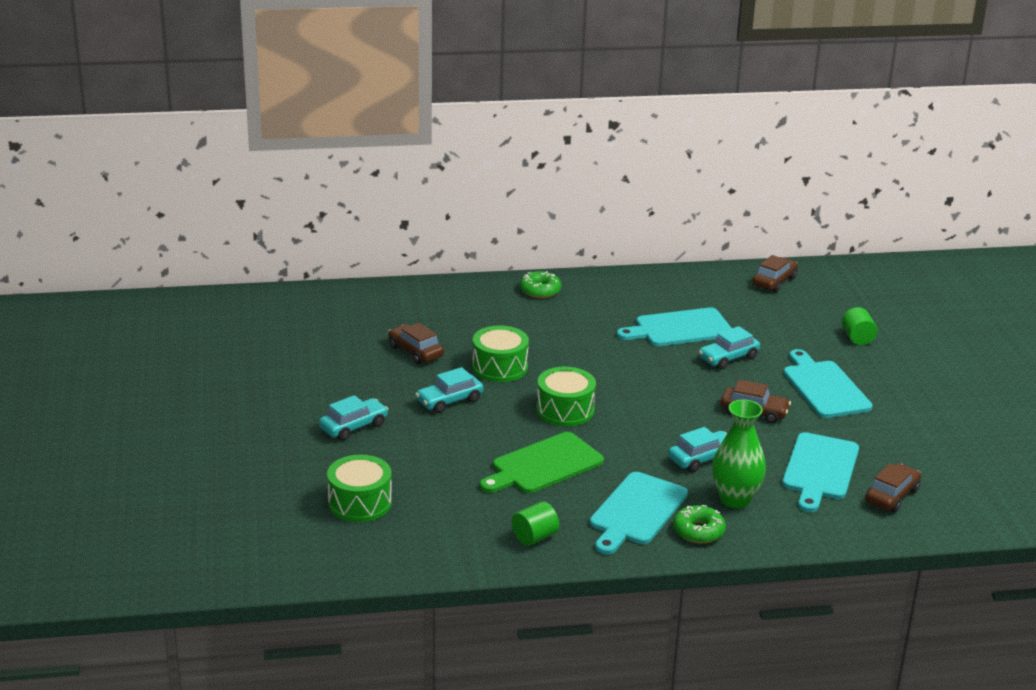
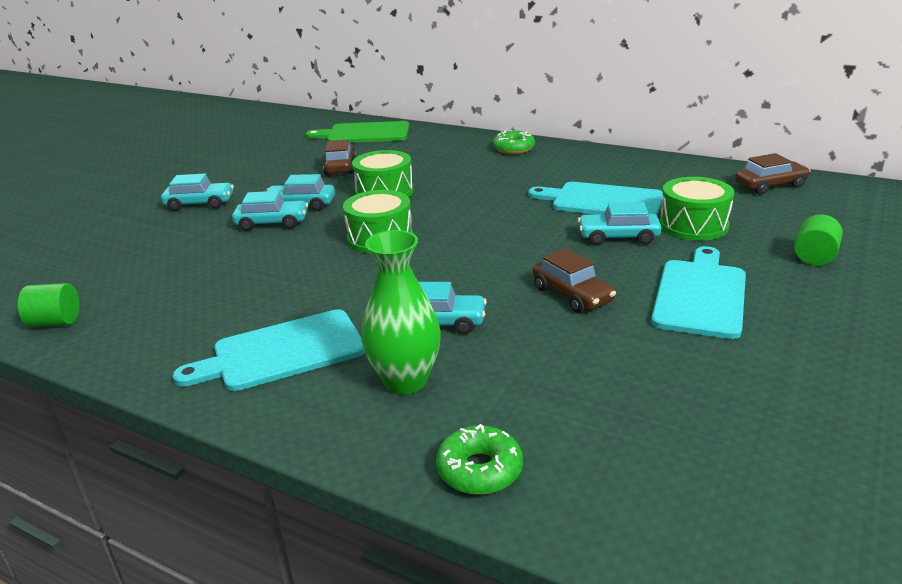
camera: 40 degrees right, 0 degrees up
(360, 503) = (92, 258): green drum -> green drum (693, 225)
(456, 424) = (272, 223): none -> turquoise car
(534, 537) = (151, 339): green cylinder -> green cylinder (56, 322)
(543, 465) = (279, 277): green cutting board -> green cutting board (364, 133)
(698, 531) = (307, 401): green donut -> green donut (479, 469)
(819, 469) = (564, 385): turquoise cutting board -> none
(891, 496) = (625, 462): brown car -> none

